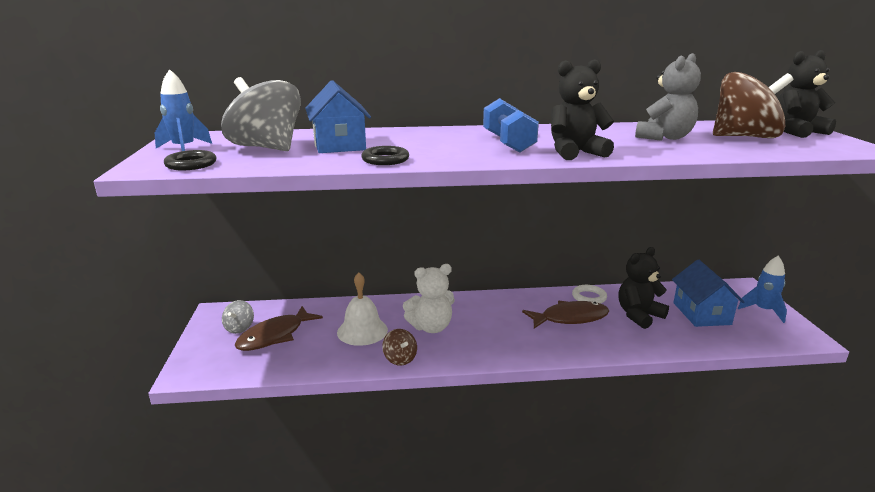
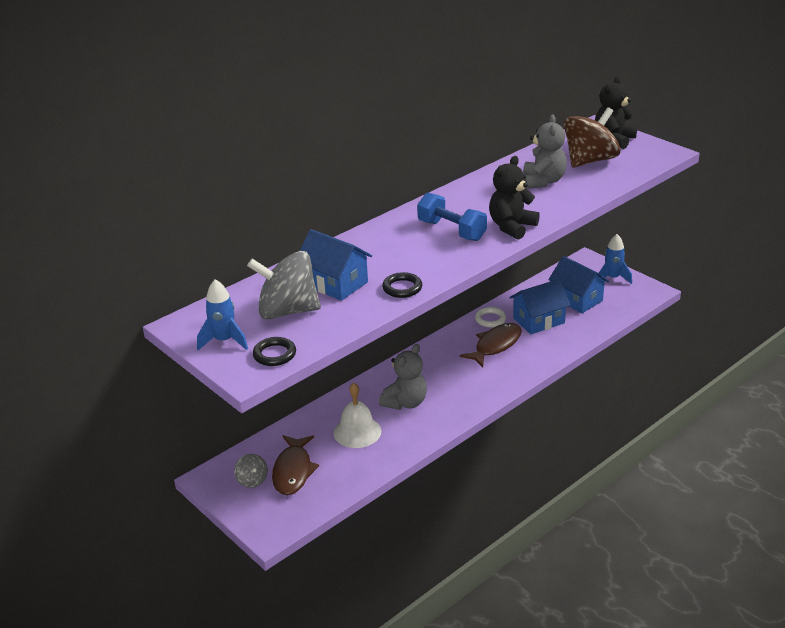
camera: 35 degrees left, 10 degrees up
(400, 359) = (415, 439): brown spinning top -> none
(431, 327) = (405, 402): white teddy bear -> grey teddy bear
(638, 315) = (538, 320): black teddy bear -> blue house

